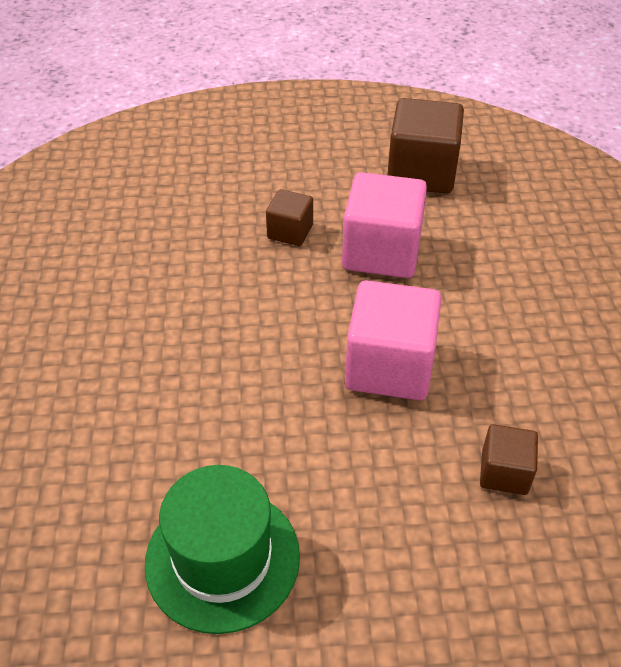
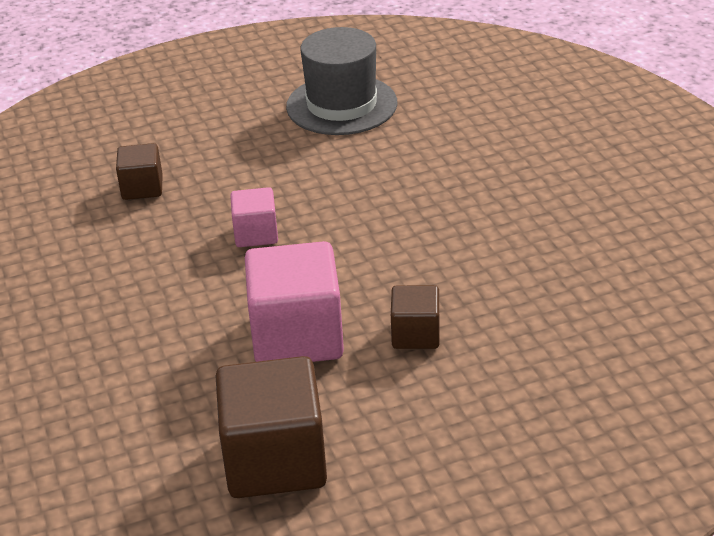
camera: 165 degrees right, 10 degrees down
(222, 558) = (341, 105): green hat -> grey hat
(389, 366) = (256, 234): pink cube -> pink cube, size x0.54

